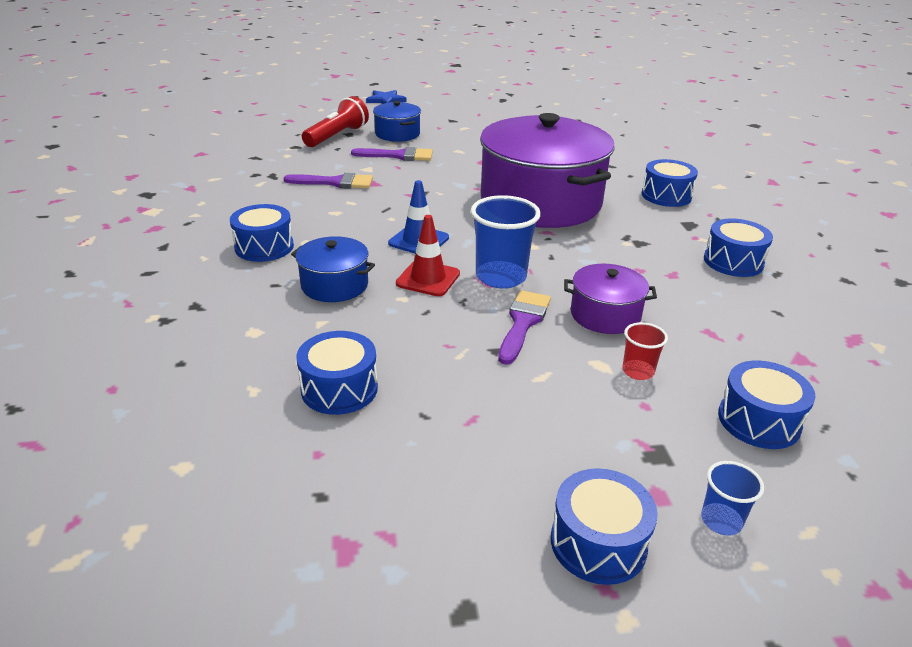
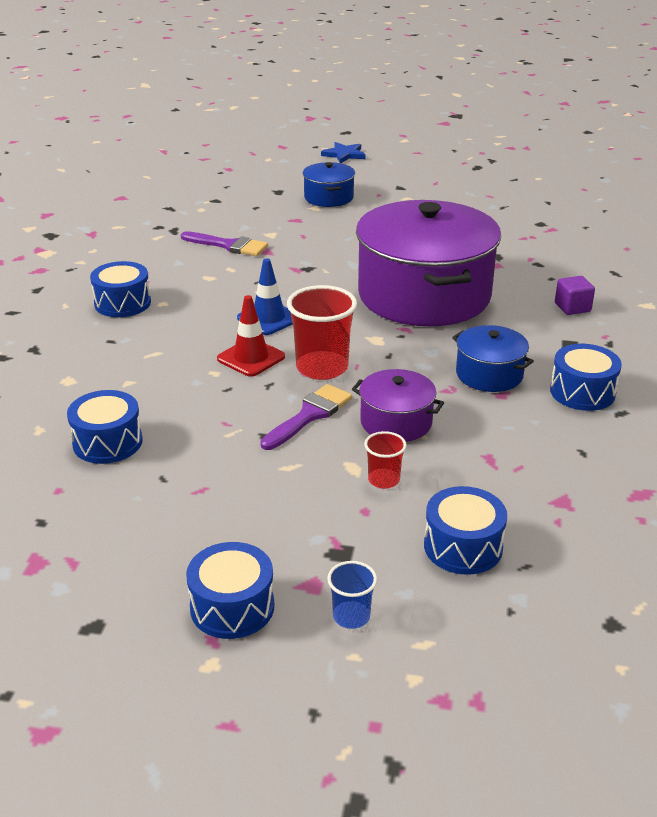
camera: 20 degrees right, 0 degrees up
(334, 285) = (162, 350): blue pot -> blue pot (489, 374)
(337, 136) = (264, 193): red flashlight -> none
(398, 156) = (312, 223): purple brush -> none
(501, 277) = (322, 368): blue cup -> red cup
(666, 196) = (572, 307): blue drum -> purple cube

